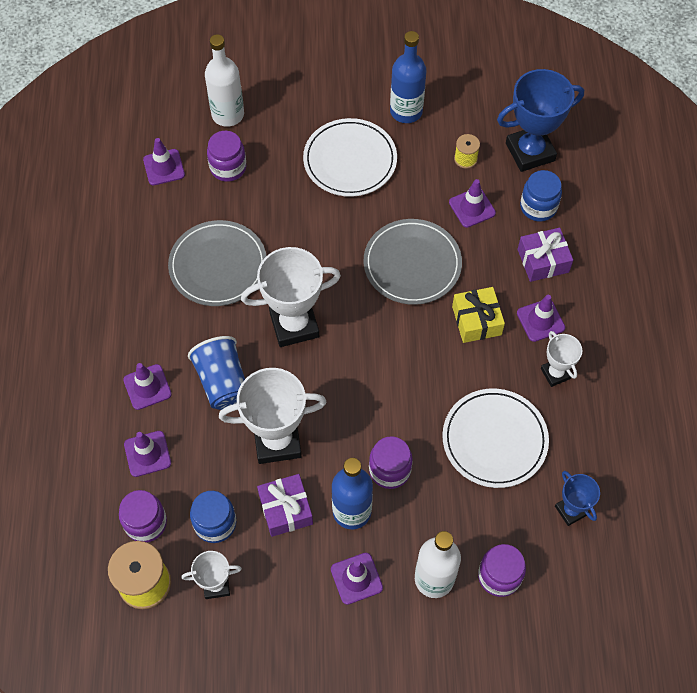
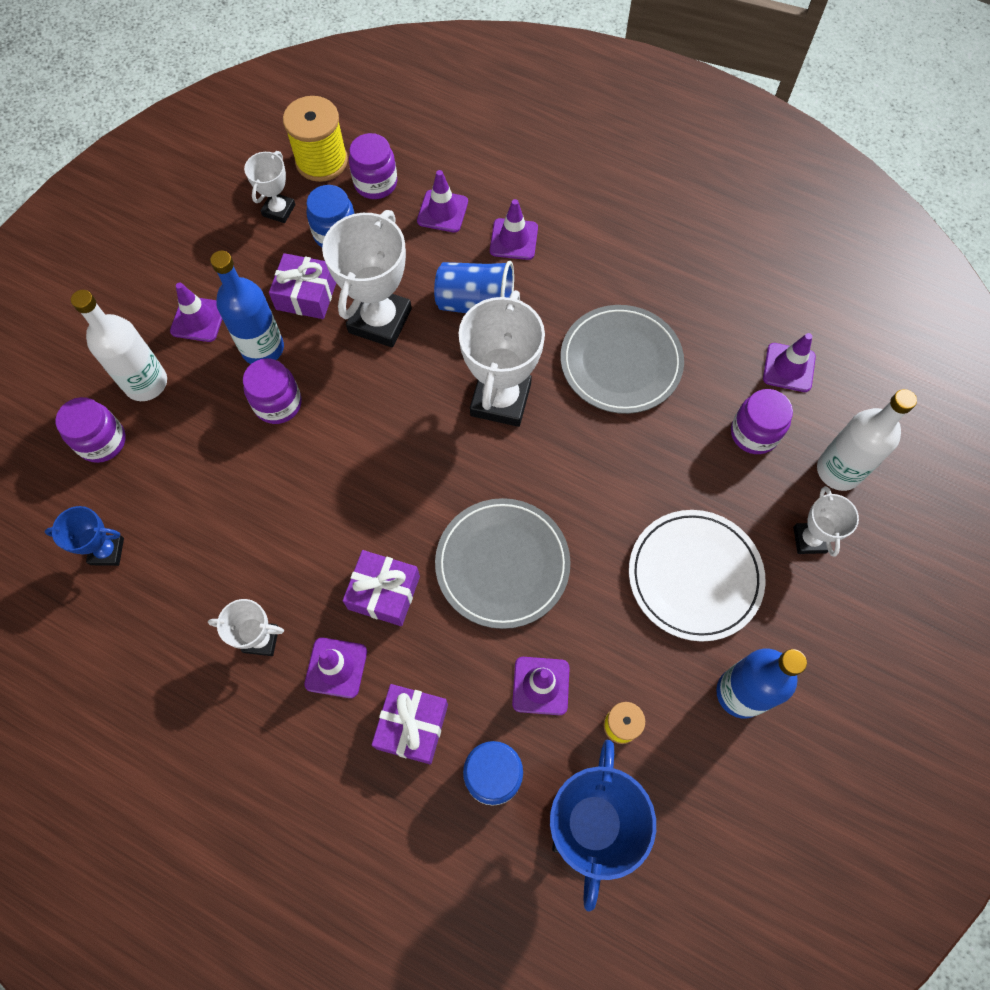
camera: 120 degrees right, 5 degrees up
(286, 113) = (809, 540): none -> white trophy
(476, 320) = (384, 592): yellow gift -> purple gift
(494, 440) = (235, 523): white plate -> none

